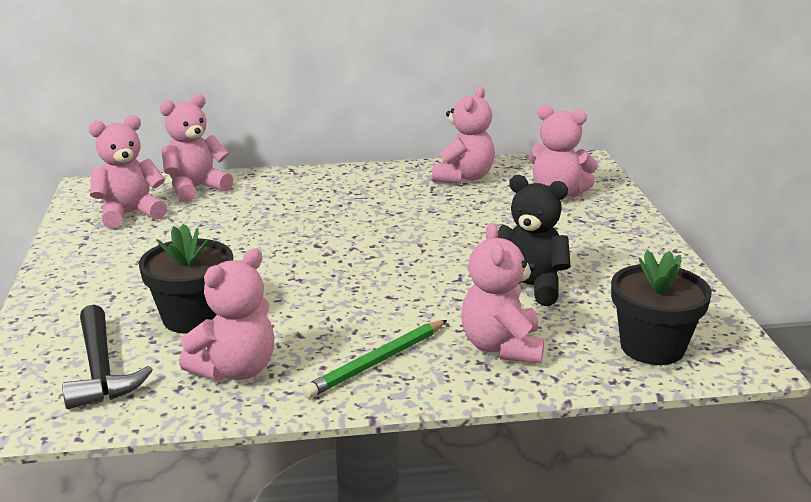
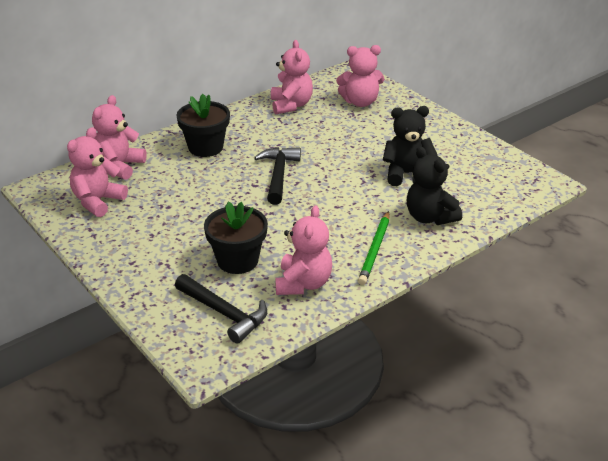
camera: 30 degrees left, 10 degrees up
(358, 243) = (278, 175): none -> black hammer
(502, 347) = (429, 217): pink teddy bear -> black teddy bear
(652, 347) = (502, 191): black flower pot -> black flower pot (205, 147)

